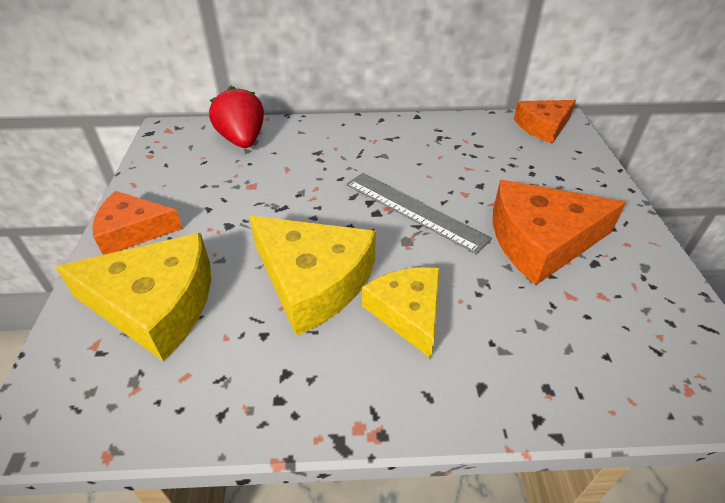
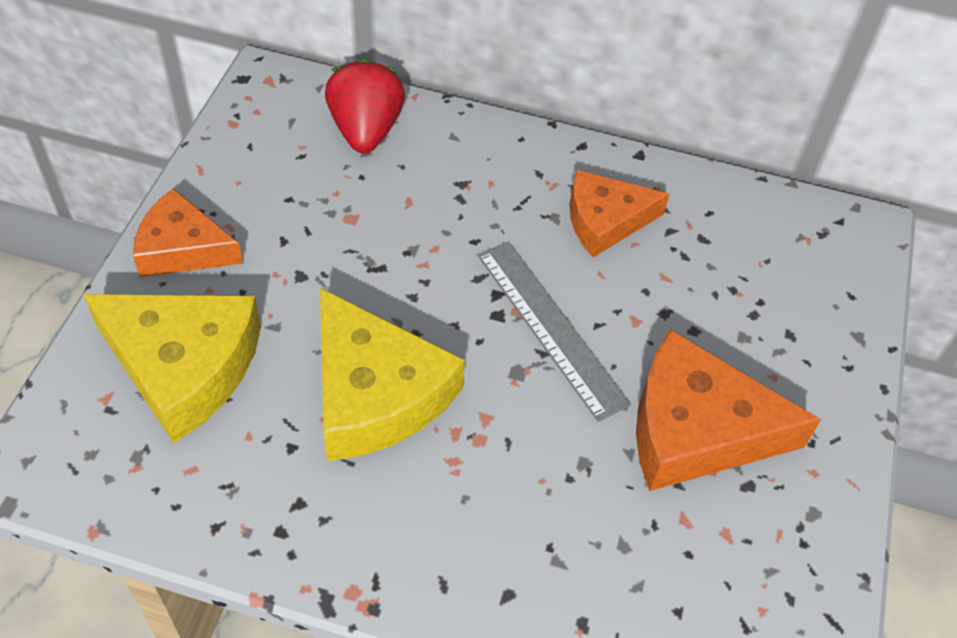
camera: 15 degrees right, 10 degrees up
(407, 312) = (469, 474): yellow cheese -> none
(543, 127) = (825, 232): orange cheese -> orange cheese (605, 221)

